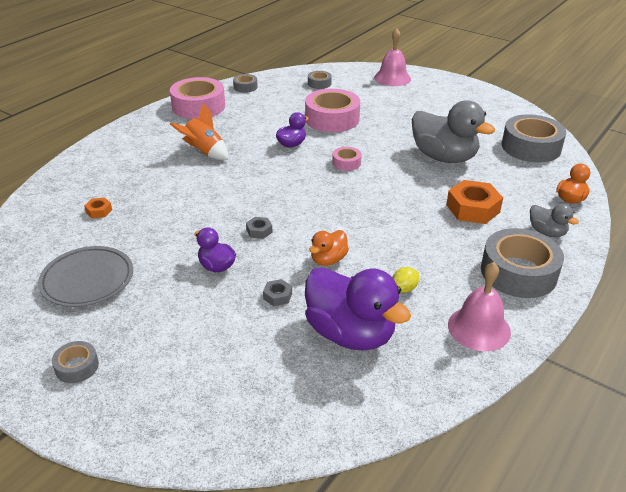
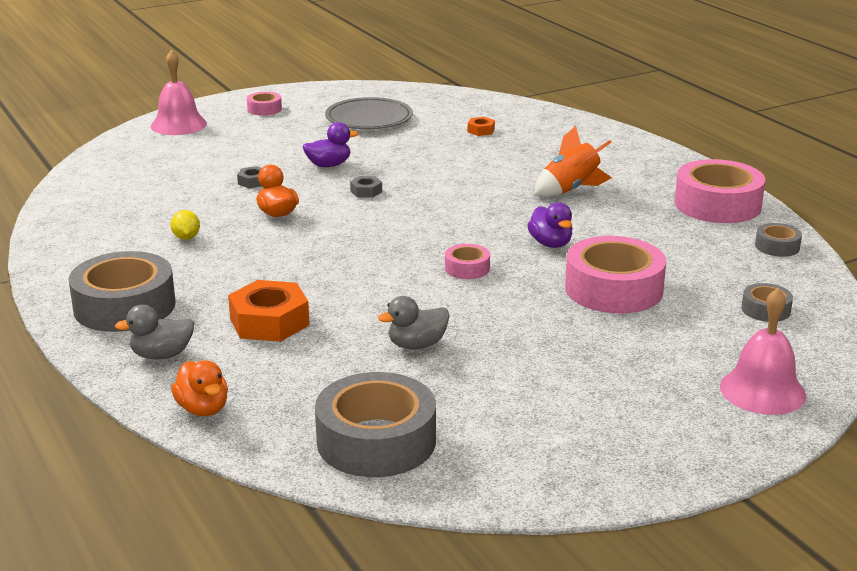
camera: 115 degrees right, 10 degrees down
(77, 367) = (264, 109): grey tape -> pink tape
(350, 333) = (164, 200): purple duck -> none
(444, 157) = (417, 345): grey duck -> grey duck, size x0.50
(479, 328) = (87, 256): pink bell -> pink bell (178, 124)

